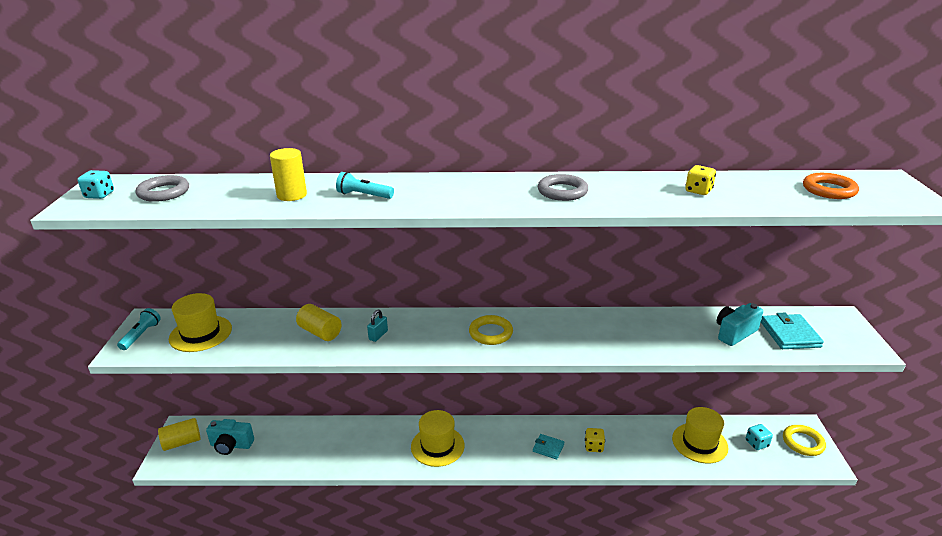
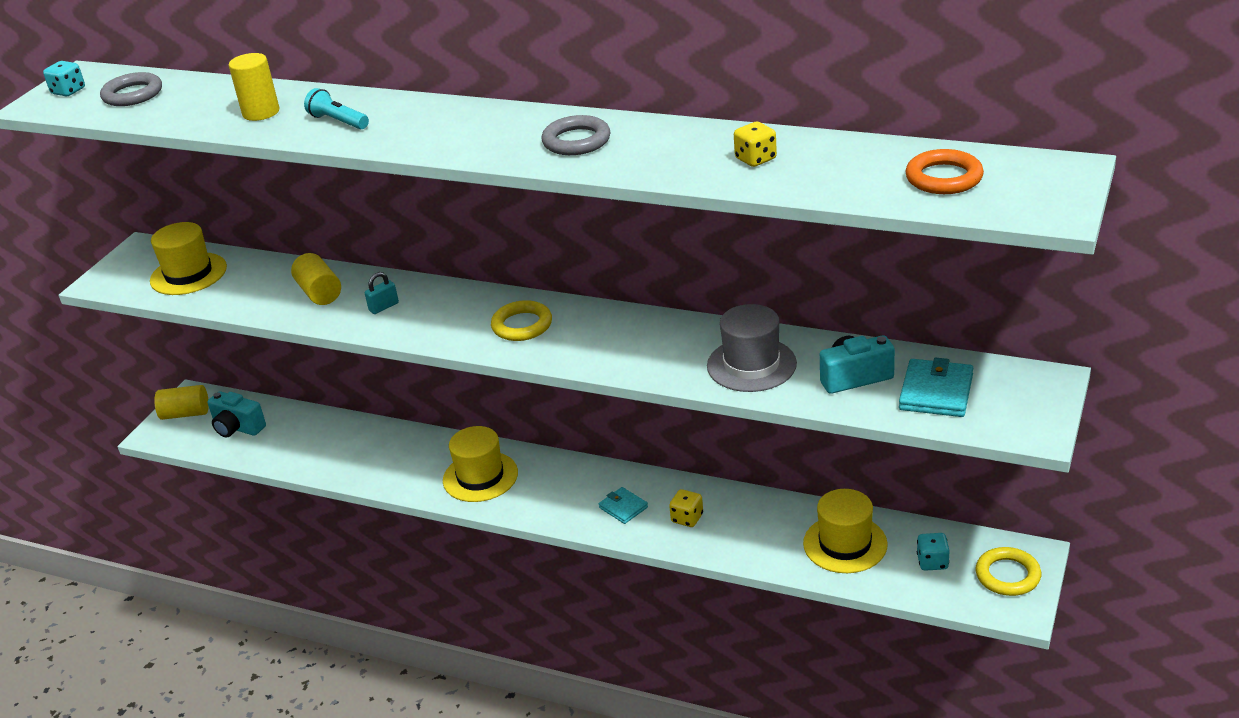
camera: 25 degrees right, 5 degrees up
(141, 335) = (126, 266): turquoise flashlight -> none
(665, 335) = (751, 365): none -> grey hat

